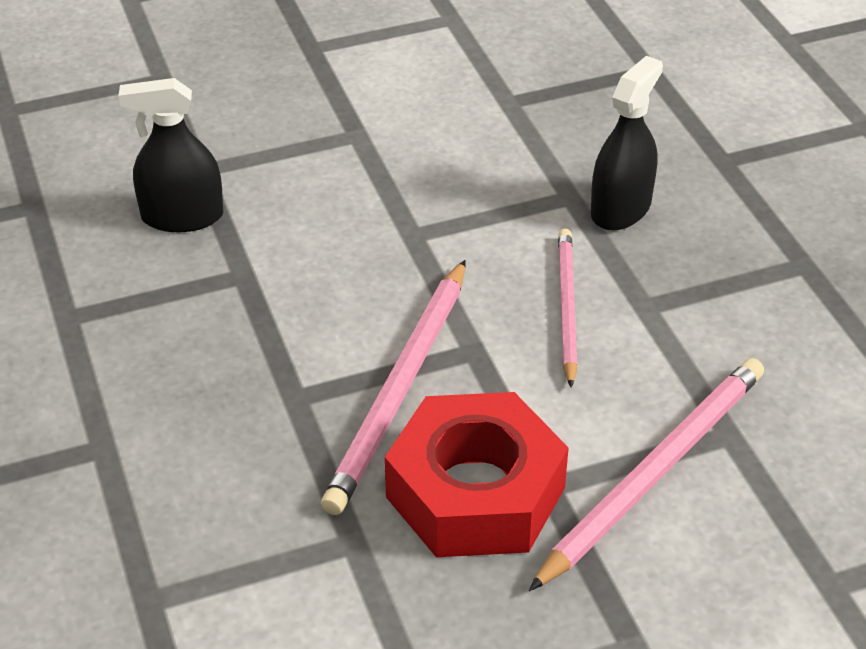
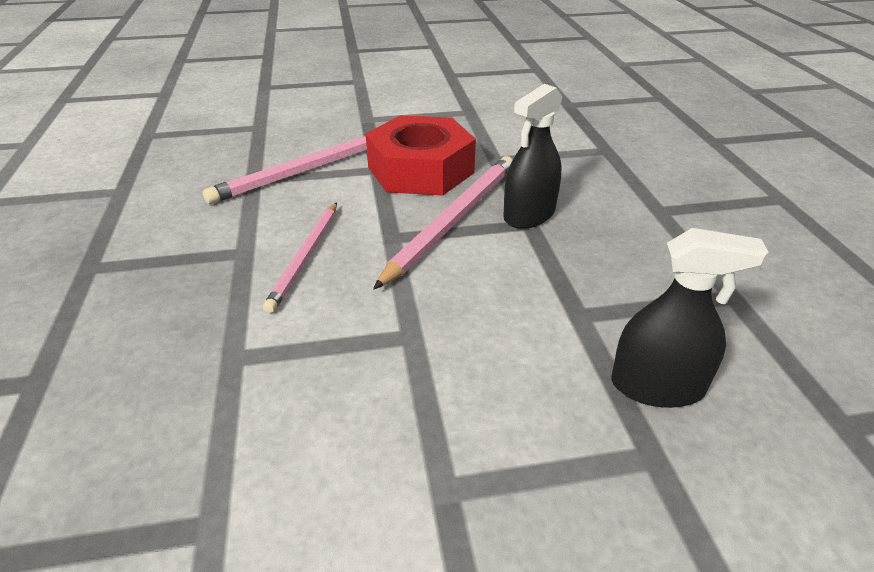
camera: 170 degrees left, 5 degrees down
(620, 209) = (194, 336): black spray bottle -> black spray bottle (529, 215)

